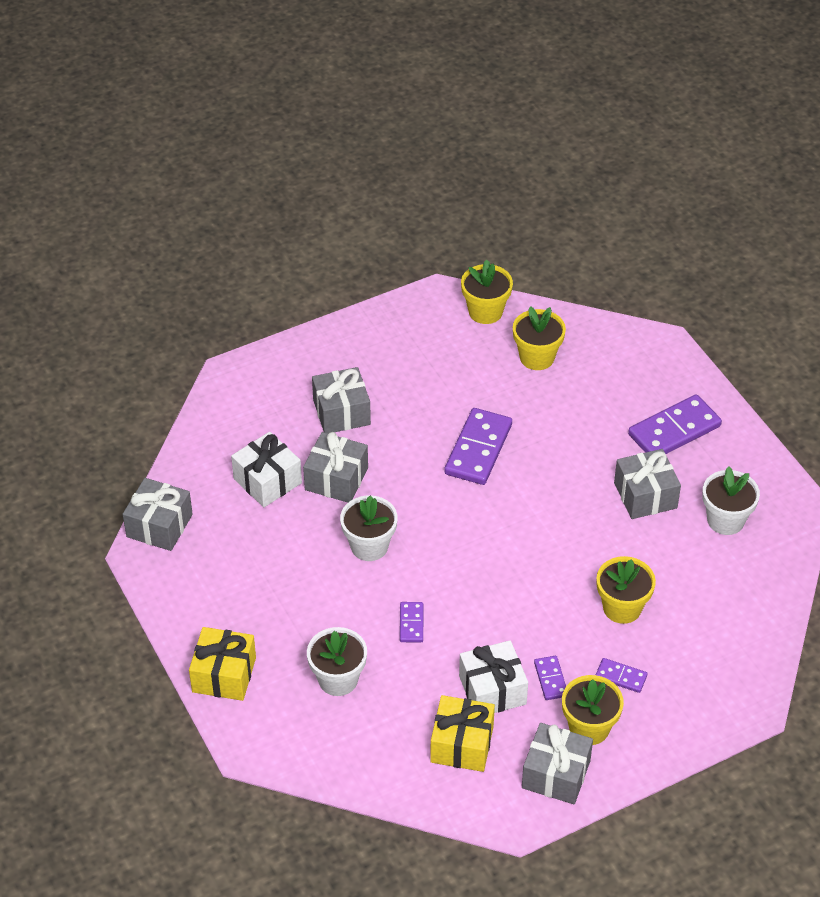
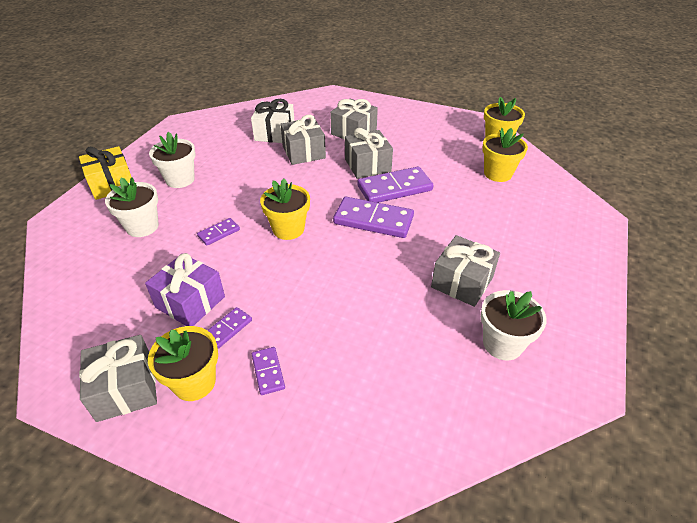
camera: 50 degrees right, 5 degrees down
(159, 525) = (206, 119): grey gift -> grey gift (367, 165)
(369, 546) = (266, 186): white flower pot -> white flower pot (180, 179)
(462, 744) = (122, 314): yellow gift -> none
(492, 690) = (190, 302): white gift -> purple gift
(622, 608) = (341, 331): yellow flower pot -> yellow flower pot (288, 229)
(674, 430) = (539, 263): purple domino -> purple domino (373, 220)

